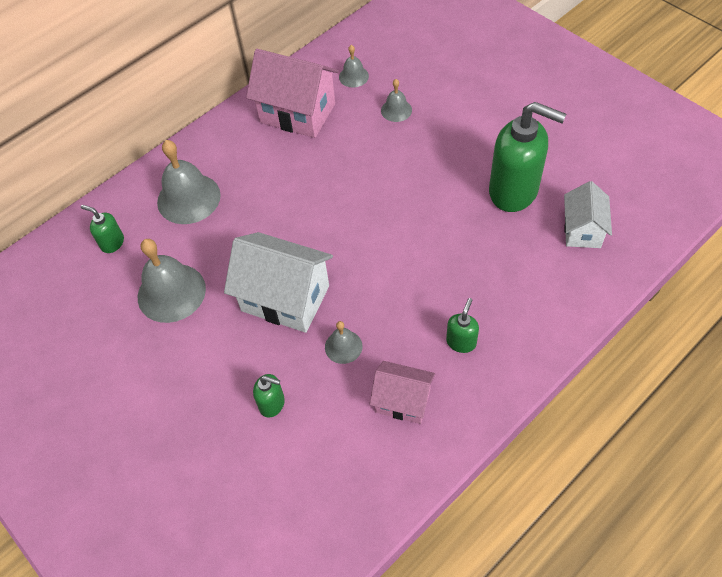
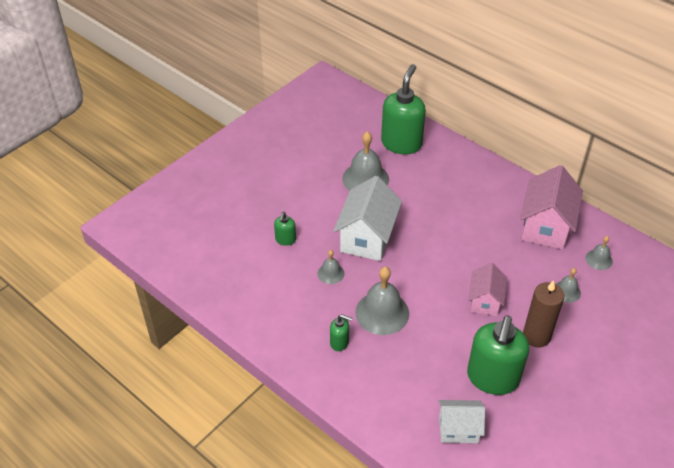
camera: 80 degrees right, 10 degrees down
(112, 243) = (401, 143): green soap dispenser -> green soap dispenser, size x2.20
(188, 198) = (446, 175): grey bell -> grey bell (382, 312)
(402, 401) = (290, 309): pink house -> pink house (485, 301)
(457, 145) = (536, 336): none -> brown candle

